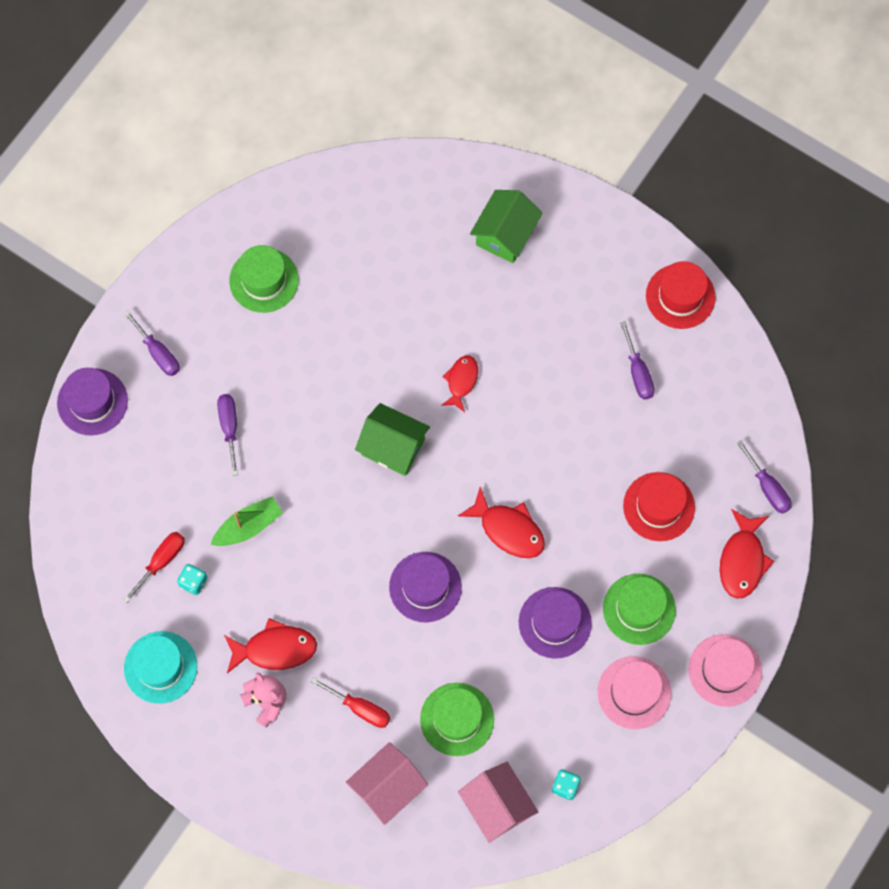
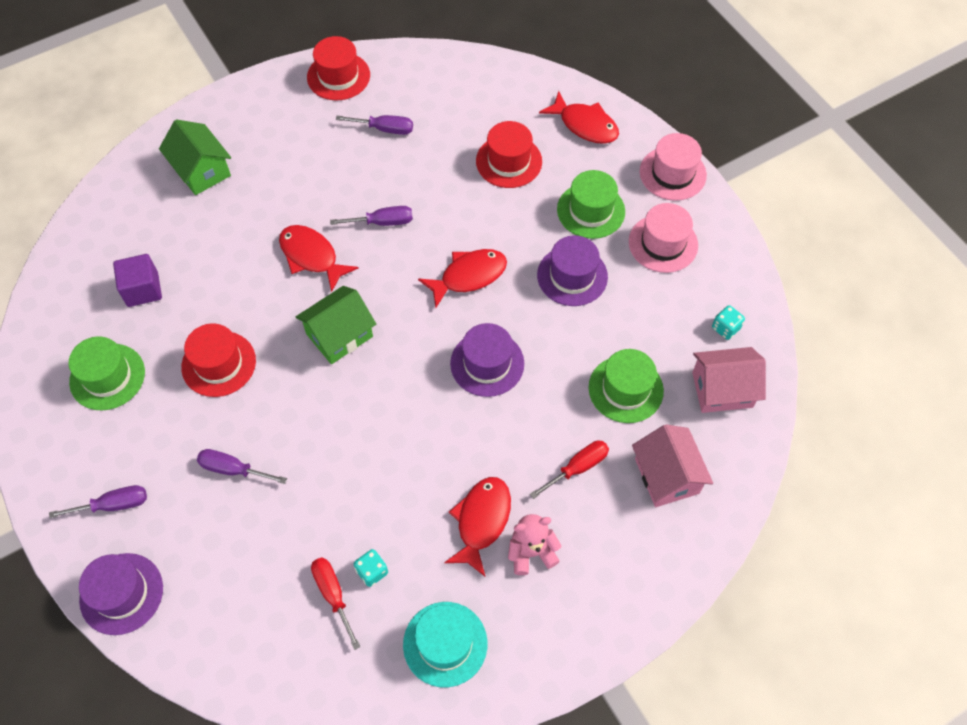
camera: 65 degrees left, 10 degrees down
(248, 526) = (343, 494): green boat -> none
(318, 362) = (218, 364): none -> red hat
(358, 258) = (143, 289): none -> purple cube
(461, 381) = (312, 256): red fish -> red fish, size x1.52
(767, 487) = (533, 85): purple screwdriver -> purple screwdriver (383, 222)

